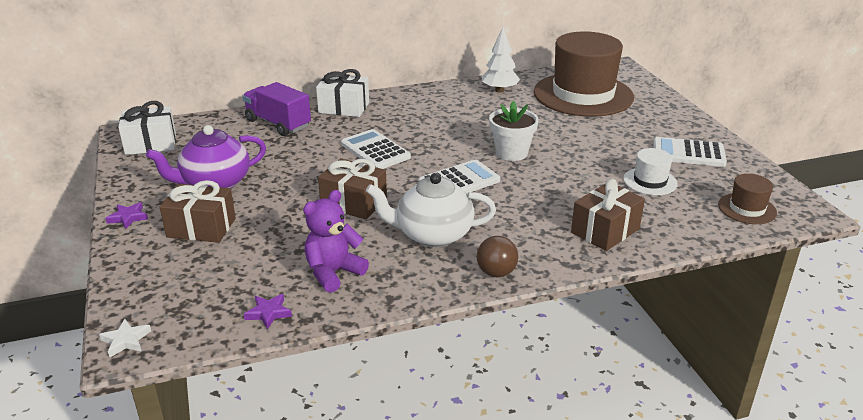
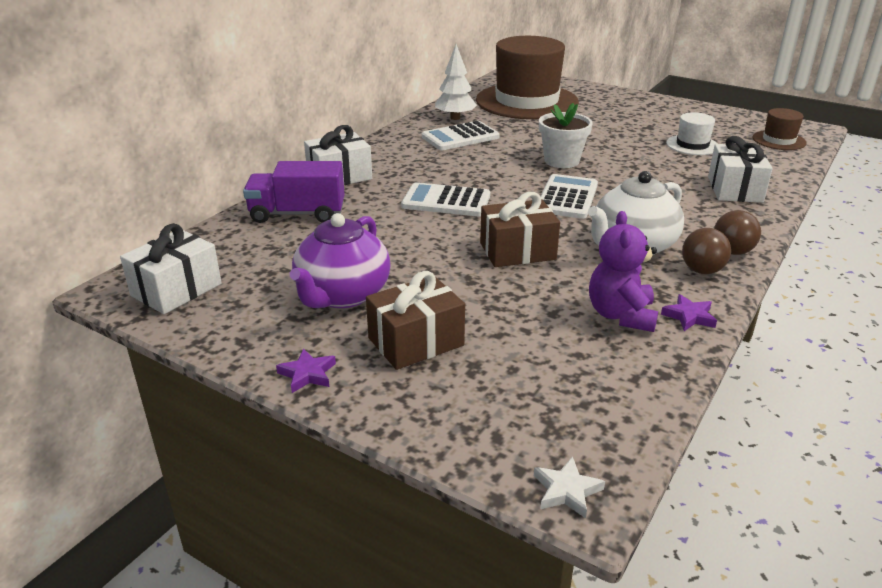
camera: 40 degrees left, 0 degrees up
(268, 313) = (640, 379): purple star -> purple star (689, 316)
(445, 274) = (702, 270): none -> brown ball
(605, 231) = (735, 189): brown gift -> white gift
(688, 153) = (676, 118): white calculator -> white calculator (460, 137)

